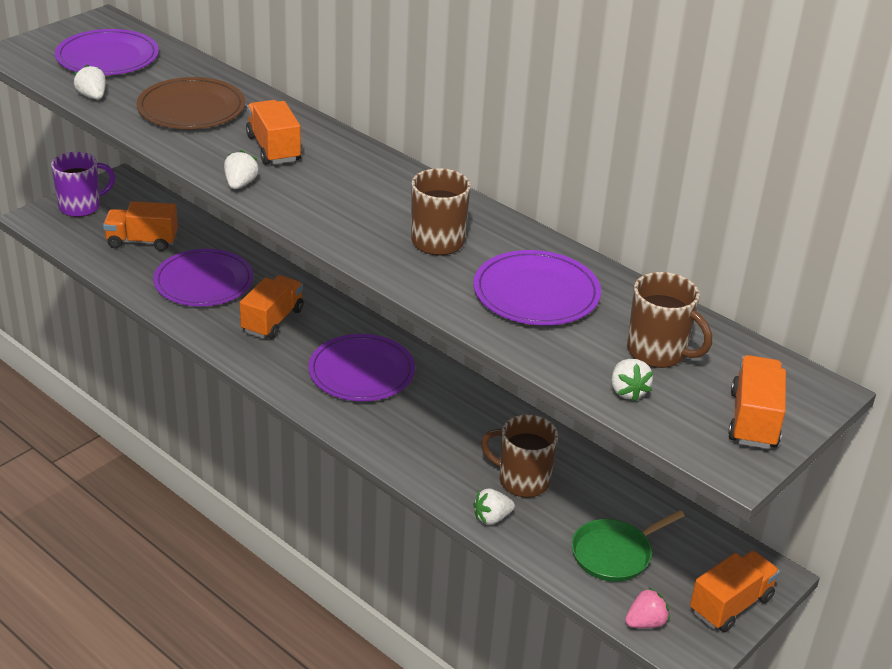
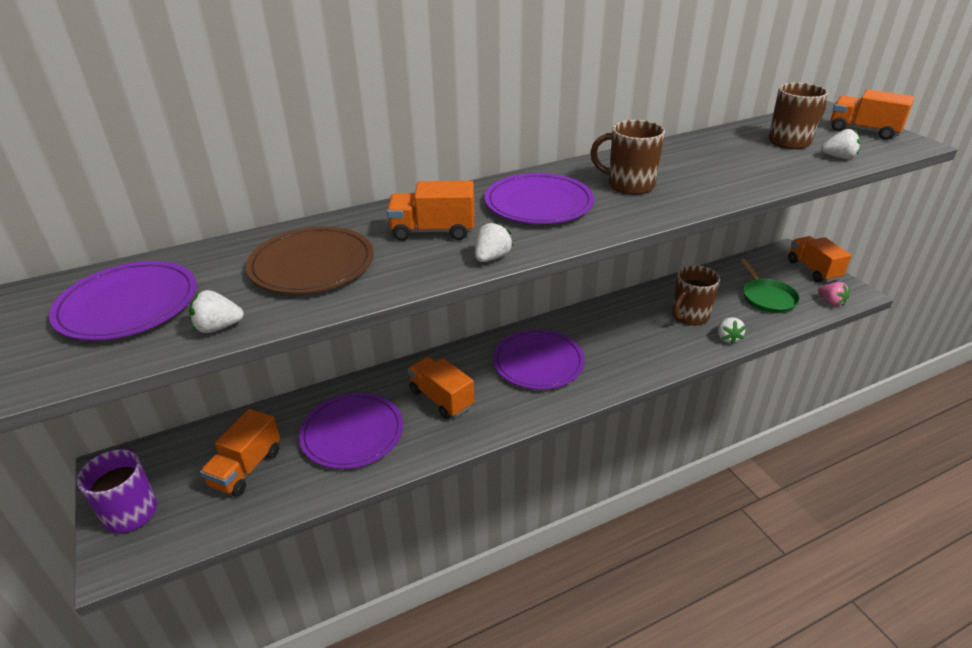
camera: 65 degrees left, 0 degrees up
(240, 184) = (492, 257): white strawberry -> white strawberry turned 90 degrees clockwise
(536, 293) = (713, 164): purple plate -> purple plate (539, 203)
(645, 622) = (831, 302): pink strawberry -> pink strawberry turned 150 degrees clockwise

